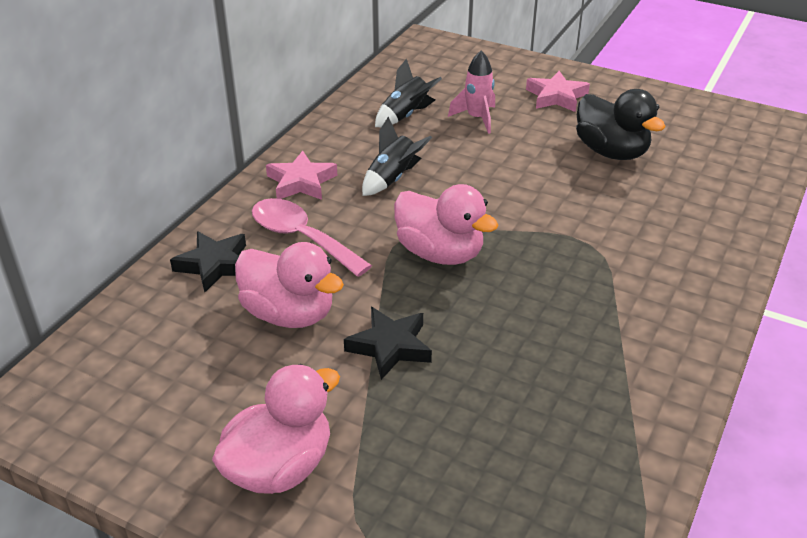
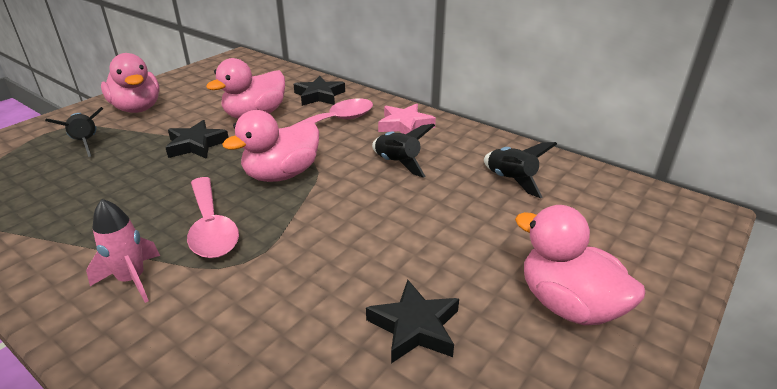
camera: 100 degrees right, 5 degrees down
(415, 476) = (86, 143): none -> black rocket
(477, 118) = (505, 225): pink rocket -> pink rocket (132, 280)
(553, 277) = (211, 228): none -> pink spoon
(556, 97) = (568, 304): pink star -> pink duck
(611, 152) = (415, 327): black duck -> black star

